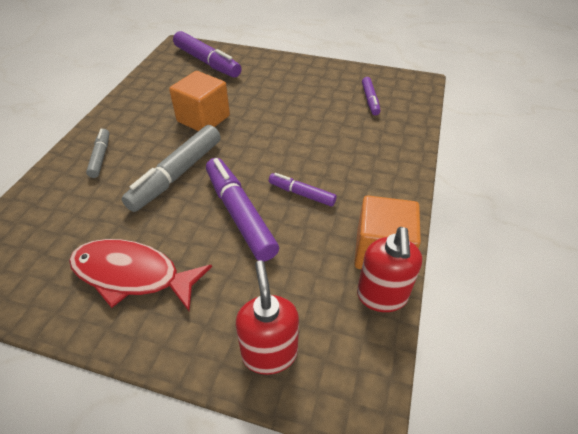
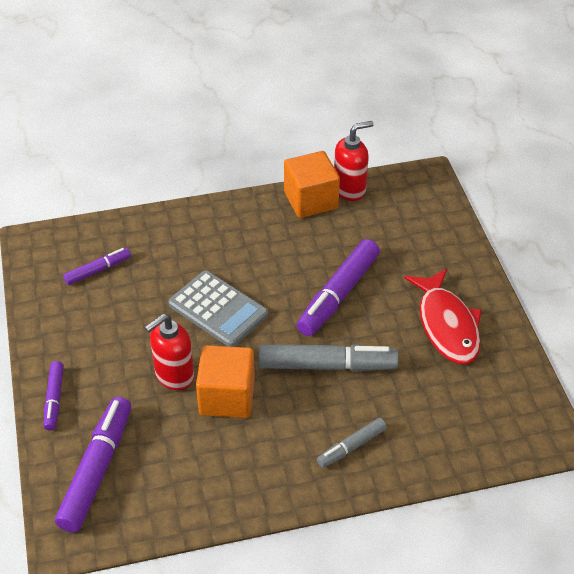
camera: 120 degrees left, 0 degrees up
(269, 353) = (435, 224): red soap dispenser -> red soap dispenser (174, 375)
(284, 140) = (218, 309): none -> grey calculator
(302, 194) = (284, 266): purple marker -> purple marker (54, 399)

